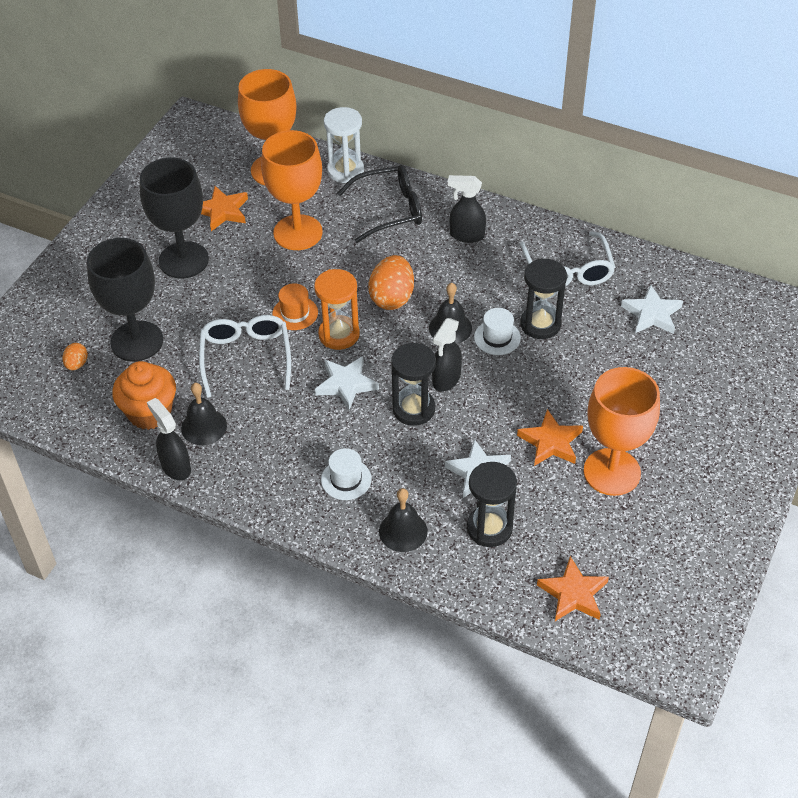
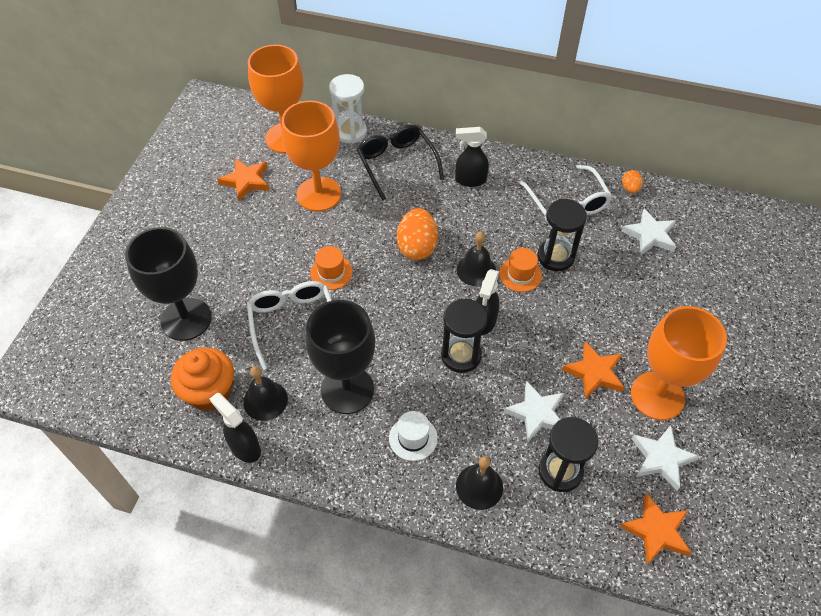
camera: 10 degrees left, 5 degrees up
(77, 364) = (131, 350): orange egg -> orange egg (630, 188)
(183, 260) = (218, 232): black goblet -> black goblet (347, 390)
(339, 334) = (376, 289): orange hourglass -> none
(346, 384) = (393, 338): white star -> white star (661, 458)
(389, 210) = (397, 164): black glasses -> black glasses turned 90 degrees counterclockwise
(497, 337) = (520, 274): white hat -> orange hat

